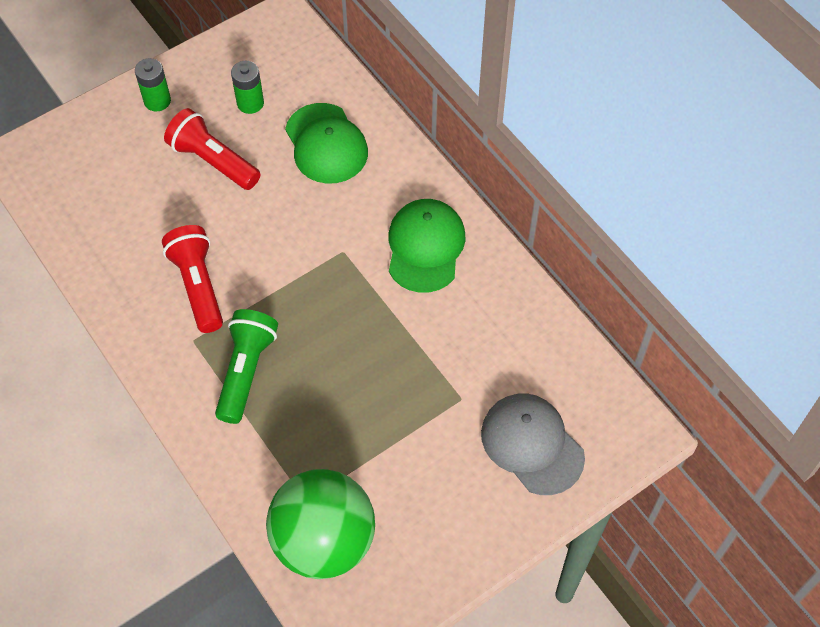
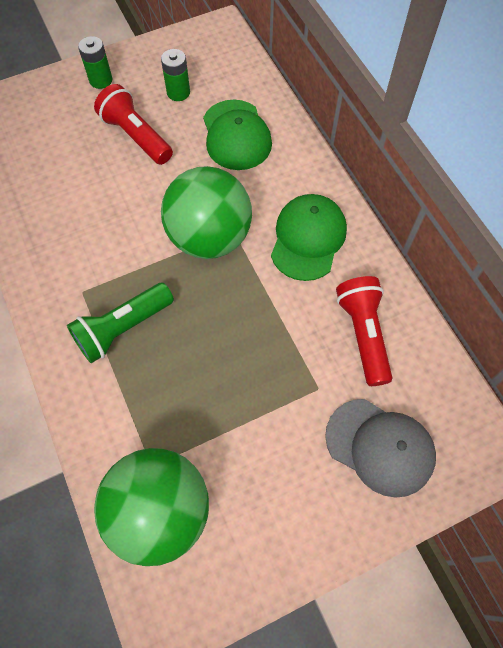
camera: 10 degrees right, 5 degrees up
(198, 286) = (98, 243): red flashlight -> red flashlight (363, 334)
(246, 371) = (123, 328): green flashlight -> green flashlight turned 150 degrees counterclockwise
(319, 262) = (209, 237): none -> green ball
(532, 444) = (380, 447): grey cap -> grey cap turned 150 degrees clockwise

